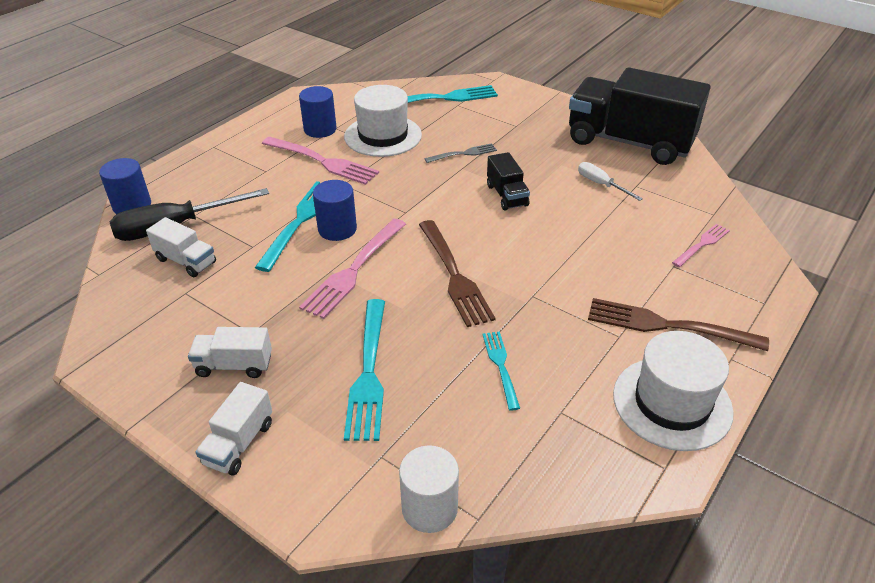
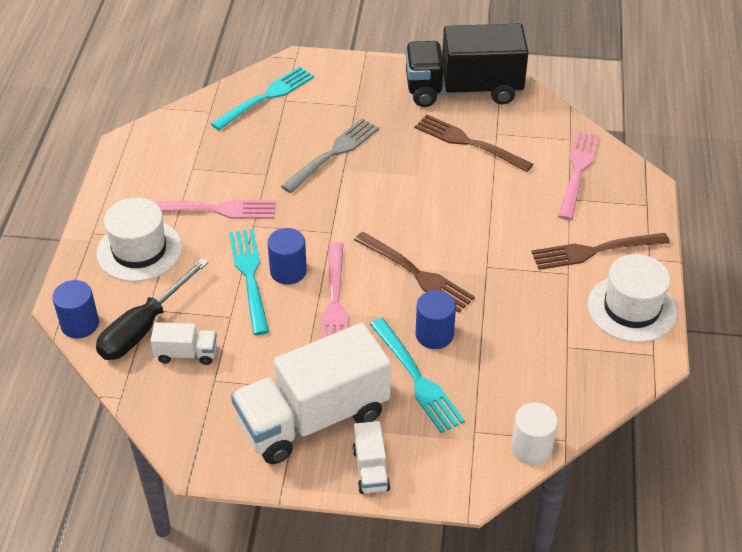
camera: 30 degrees left, 5 degrees up
(234, 365) = (313, 418): white truck -> white truck, size x2.29
(320, 129) = (179, 175): blue cylinder -> blue cylinder (434, 334)
(383, 136) = (245, 161): white hat -> white hat (139, 250)
(463, 154) = (333, 154): grey fork -> grey fork, size x1.77
(501, 366) = (505, 332): turquoise fork -> none
(507, 195) = (401, 183): black truck -> none
(601, 184) = (469, 143): white screwdriver -> brown fork
(702, 244) = (578, 171): pink fork -> pink fork, size x1.77

